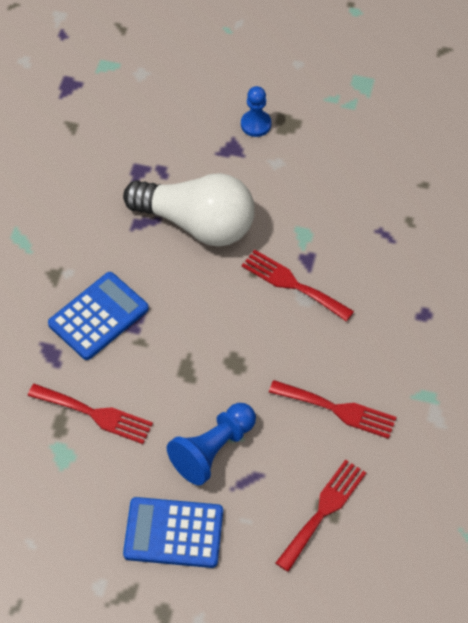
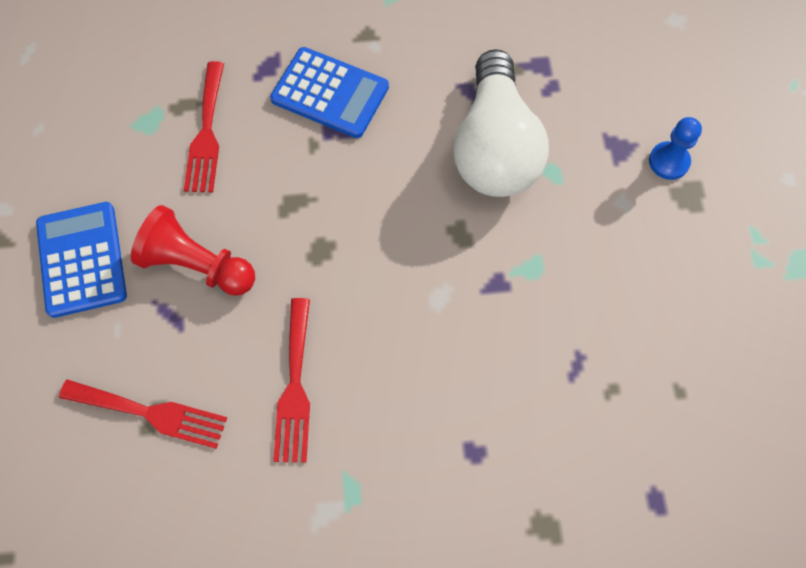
camera: 70 degrees right, 10 degrees up
(213, 450) = (197, 265): blue pawn -> red pawn
(292, 284) = (454, 278): red fork -> none

